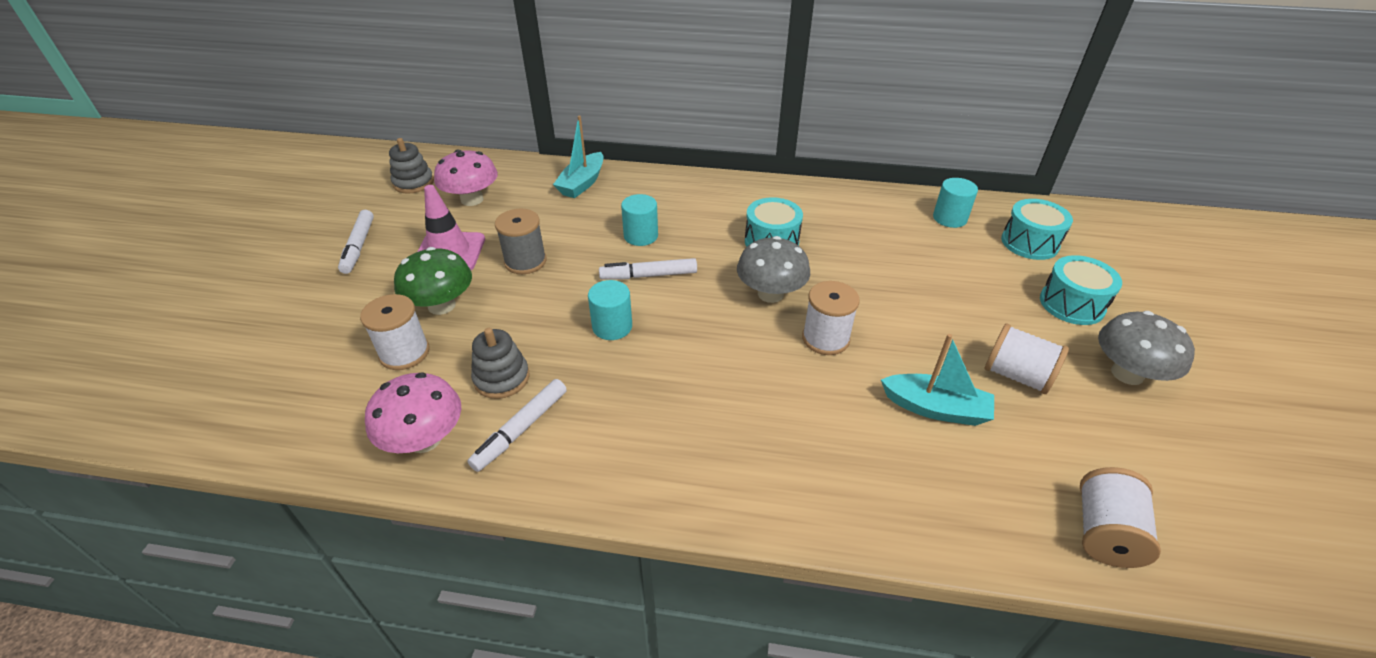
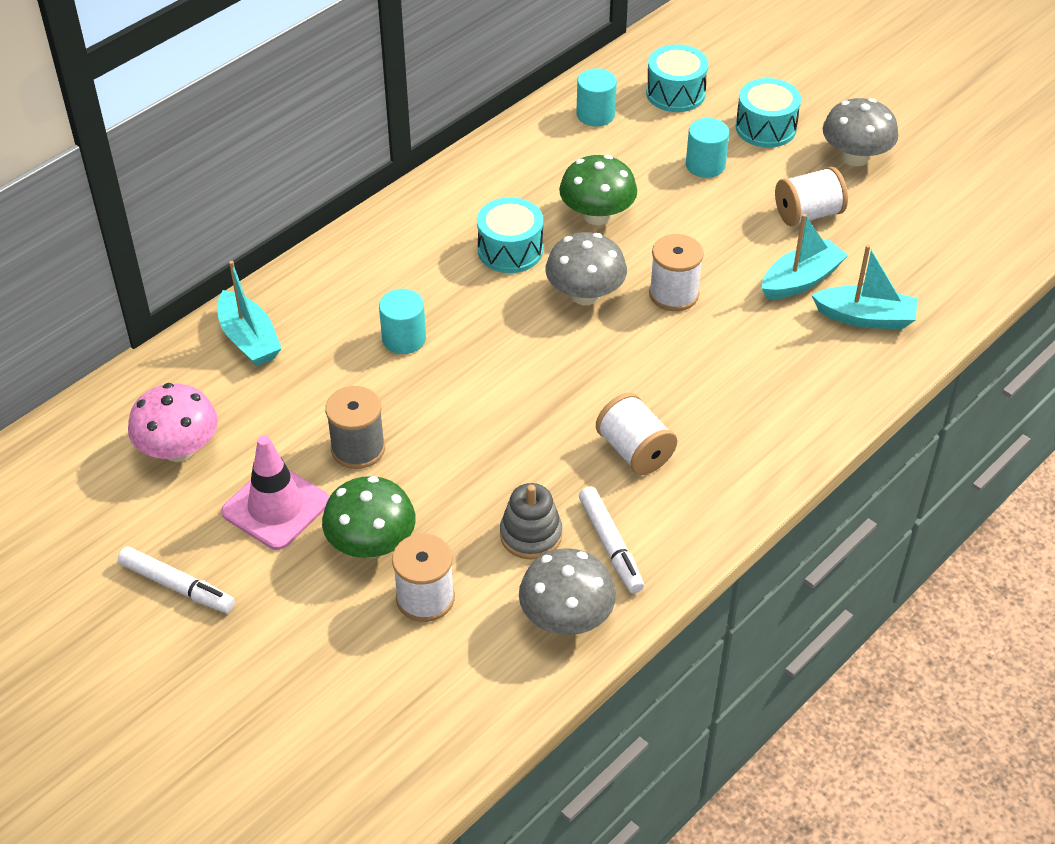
camera: 55 degrees left, 5 degrees up
(413, 183) = (75, 492): grey stacking toy -> none
(425, 439) = (566, 618): pink mushroom -> grey mushroom
(612, 326) = (529, 426): turquoise cylinder -> turquoise cylinder (705, 165)
(648, 275) = (476, 364): white marker -> none
(855, 263) = (597, 215): none -> green mushroom
(947, 478) = (865, 317): none -> turquoise boat
(1104, 533) = (962, 274): white spool -> white spool (635, 451)

